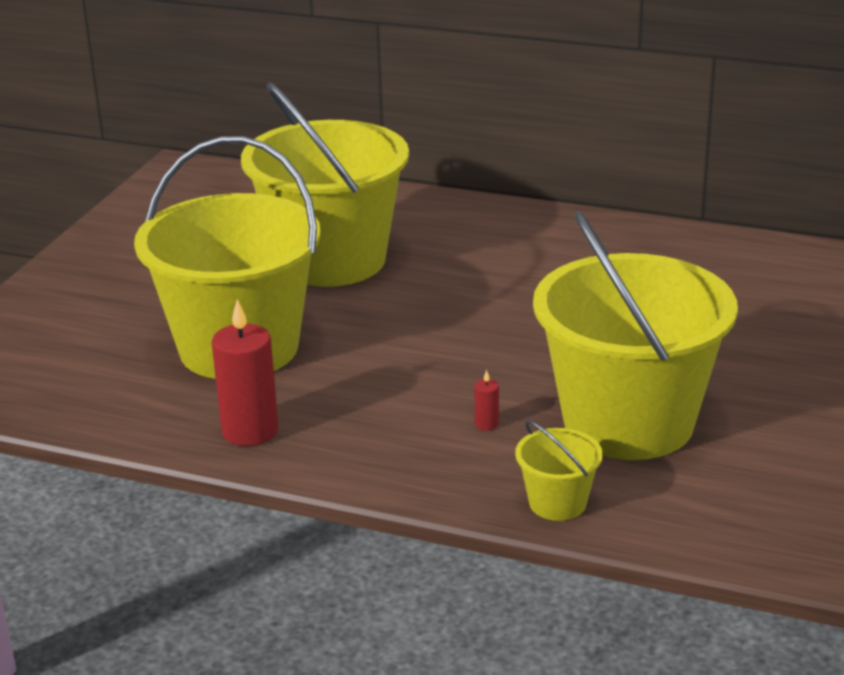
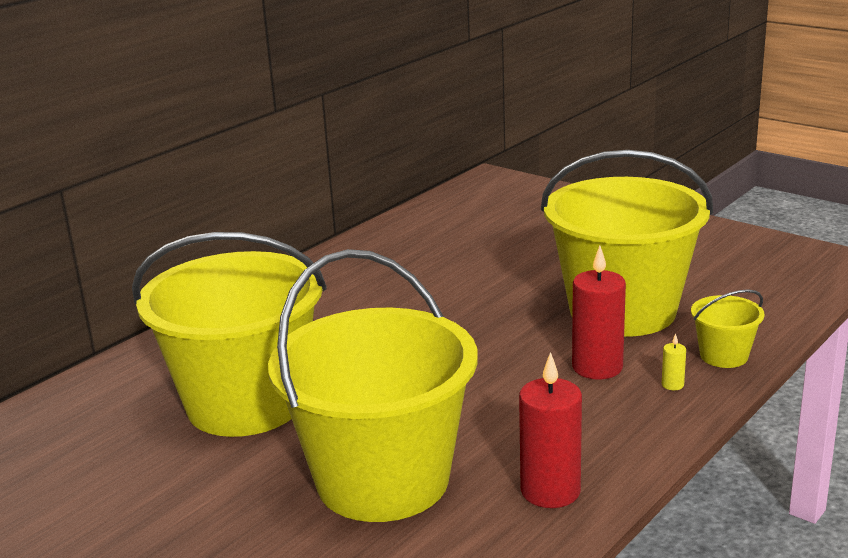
camera: 70 degrees left, 5 degrees down
(473, 475) = (672, 385): none -> yellow candle
(486, 424) = (597, 367): red candle -> red candle, size x2.36

